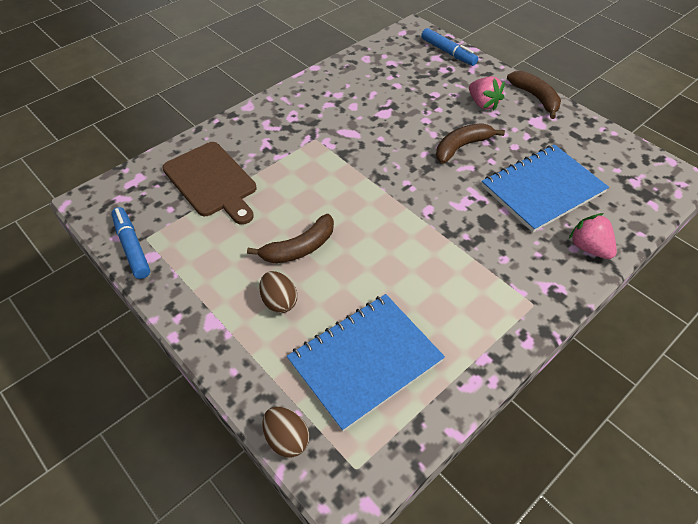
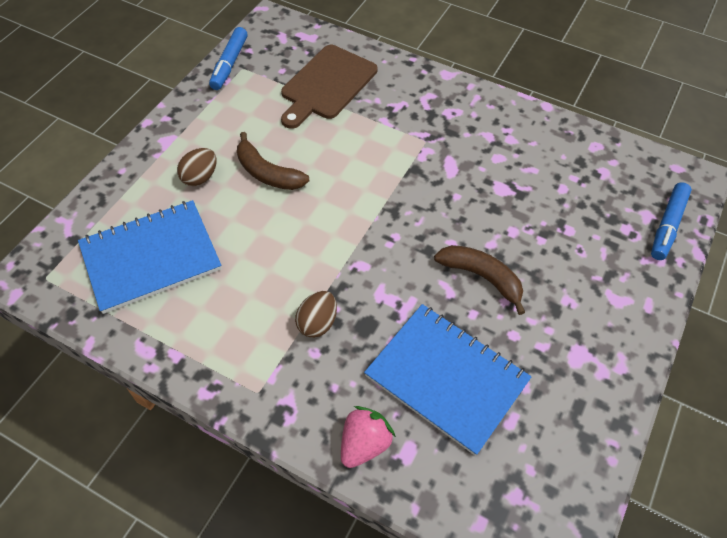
camera: 70 degrees right, 5 degrees up
(132, 247) = (229, 64): blue marker -> blue marker turned 150 degrees clockwise
(287, 439) = (65, 224): brown egg -> brown egg (317, 323)
(365, 361) = (151, 257): blue notebook -> blue notebook turned 60 degrees counterclockwise
(483, 104) = (580, 285): pink strawberry -> none
(535, 98) = (632, 346): brown banana -> none

